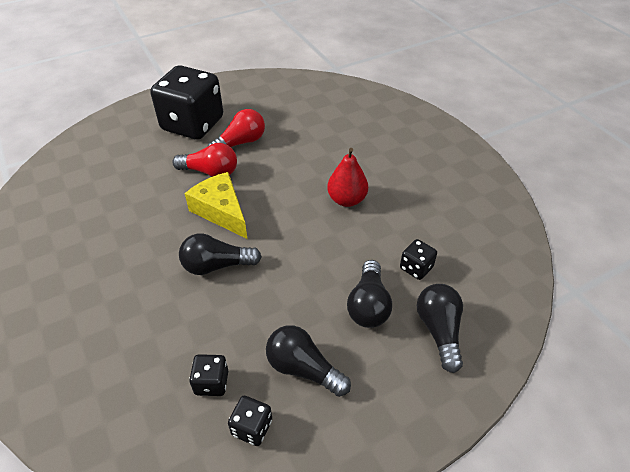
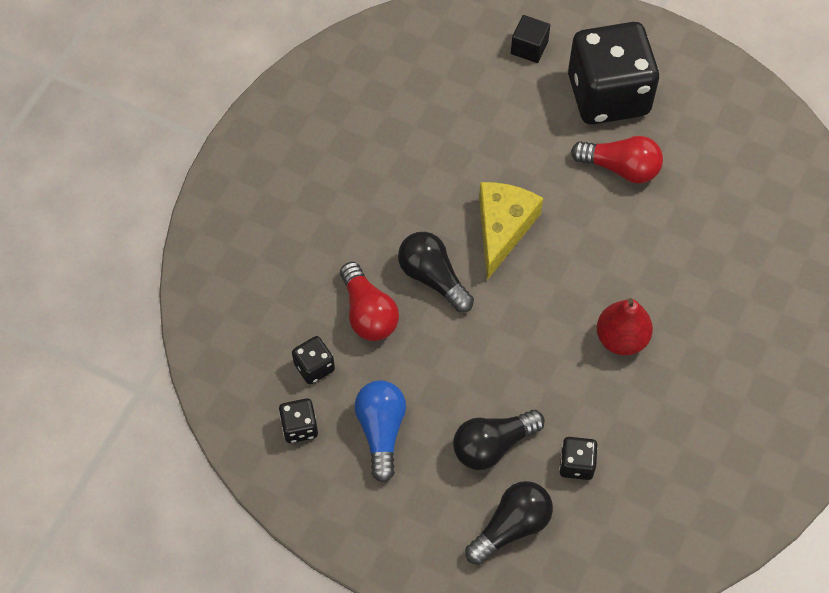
camera: 55 degrees right, 15 degrees up
(125, 137) = (529, 48): none -> black cube
(210, 172) = (549, 174): red light bulb -> red light bulb (368, 313)
(303, 368) = (381, 431): black light bulb -> blue light bulb

